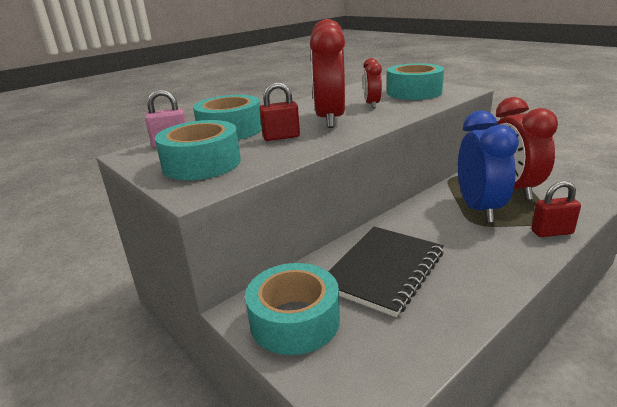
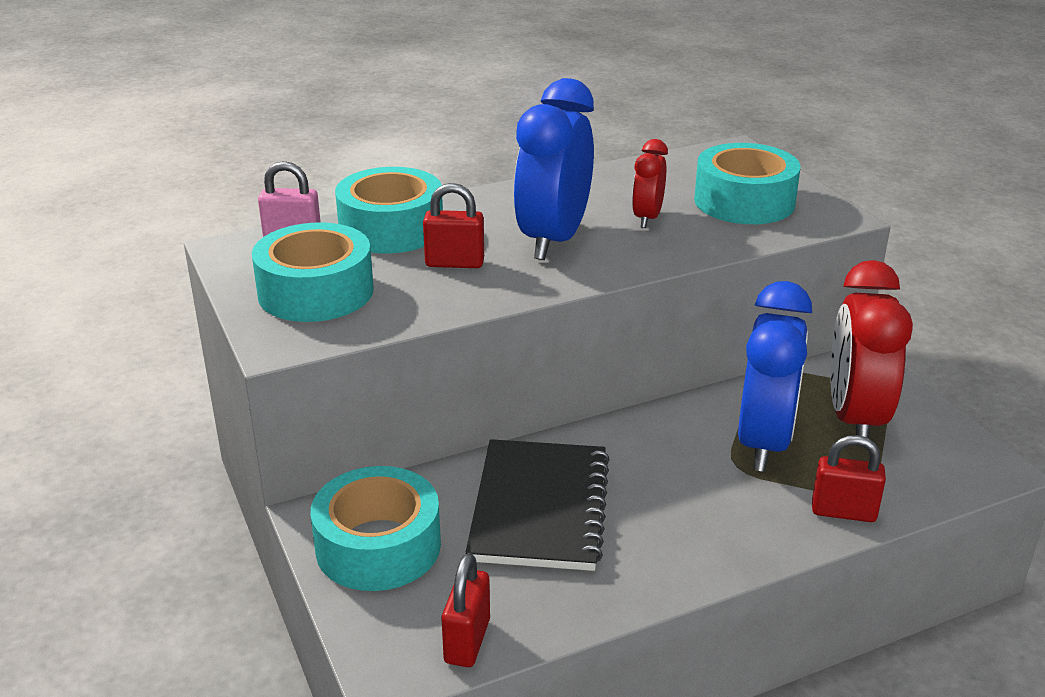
camera: 15 degrees right, 5 degrees up
(330, 119) = (553, 240): red clock -> blue clock
(384, 270) = (540, 508): black notebook -> black notebook turned 45 degrees counterclockwise
(398, 370) = (467, 641): none -> red padlock

